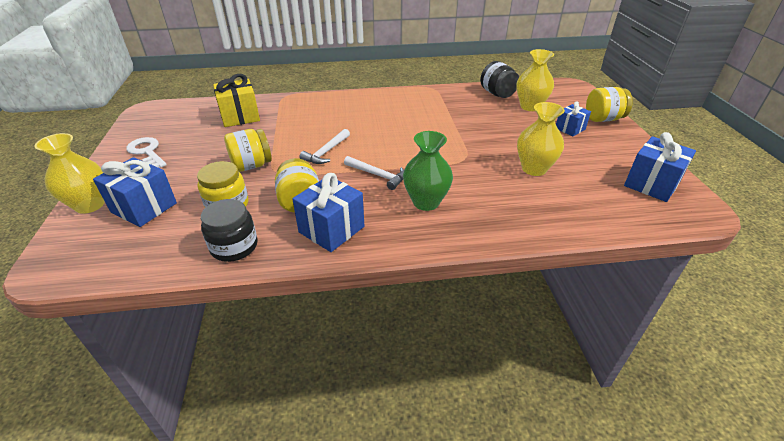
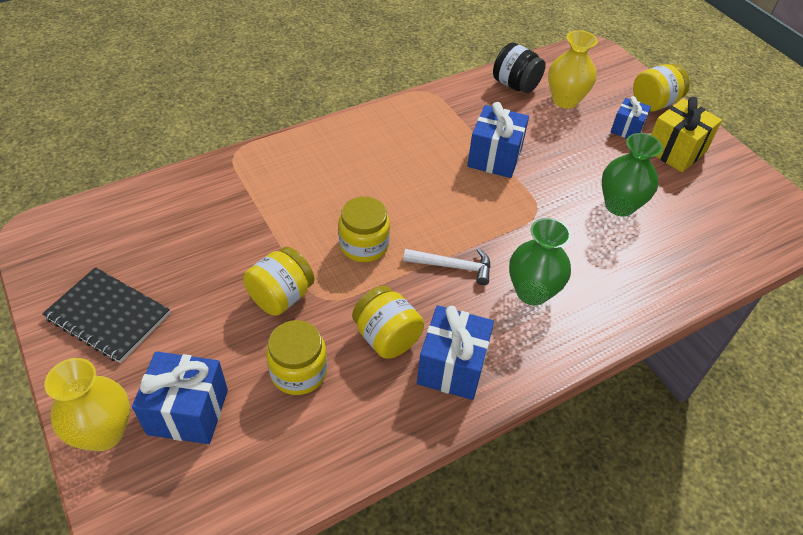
camera: 25 degrees left, 10 degrees up
(147, 152) = (108, 316): white key -> black notebook
(234, 246) = (355, 431): black jar -> none
(240, 117) = (197, 211): yellow gift -> yellow gift (675, 151)
(326, 152) = (364, 245): white hammer -> yellow jar
(534, 169) = (619, 206): yellow vase -> green vase
(651, 184) = (743, 196): blue gift -> blue gift (494, 157)

